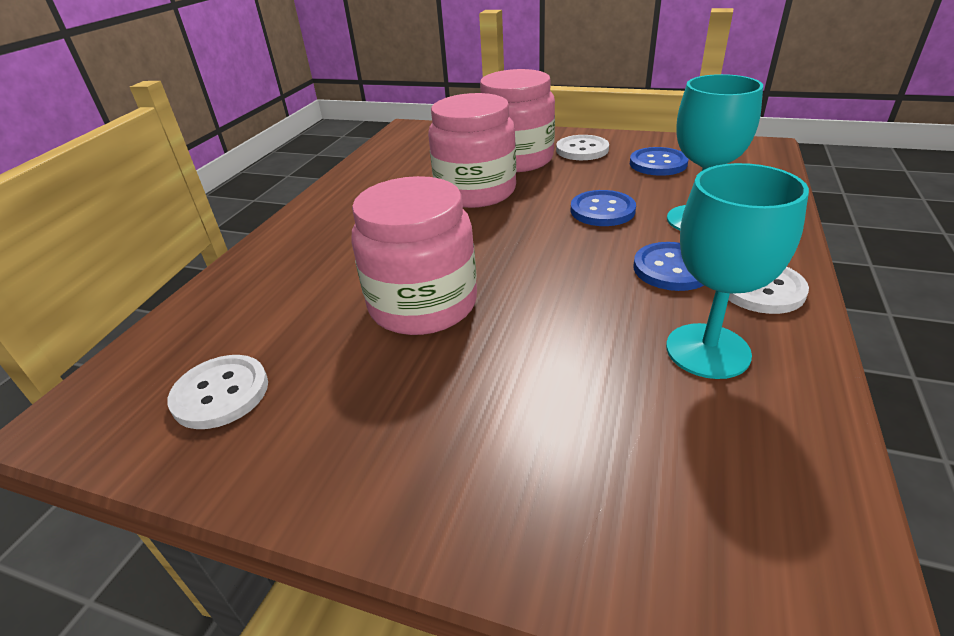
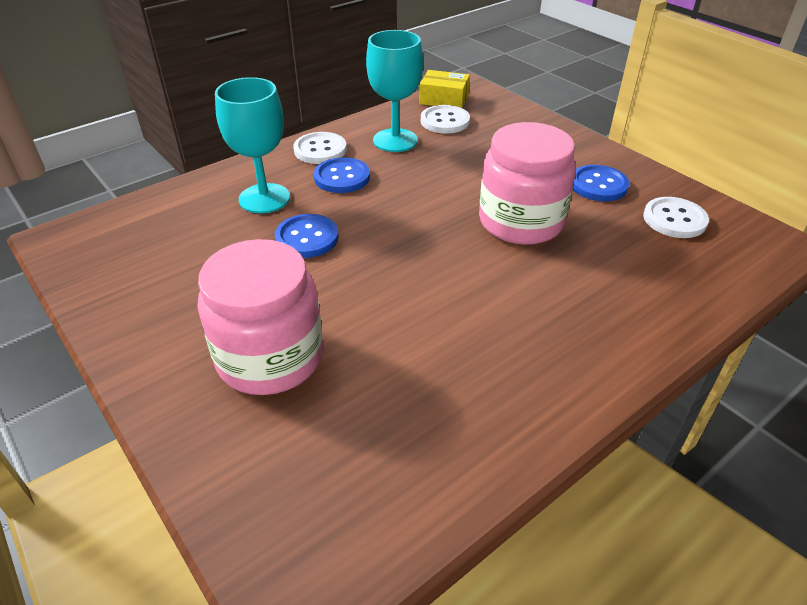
camera: 150 degrees left, 5 degrees up
(475, 192) = (376, 321): pink jar -> none
(582, 150) = (185, 331): white button -> white button (445, 121)
(658, 164) = (171, 266): blue button -> blue button (598, 185)
(805, 521) = (444, 99): none -> yellow box

